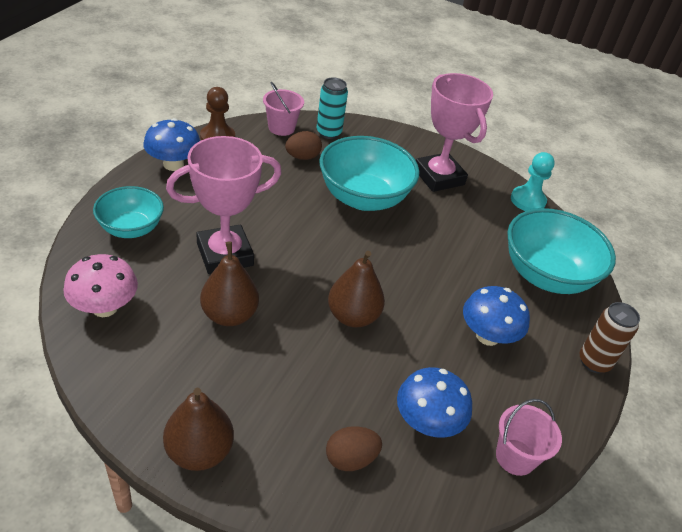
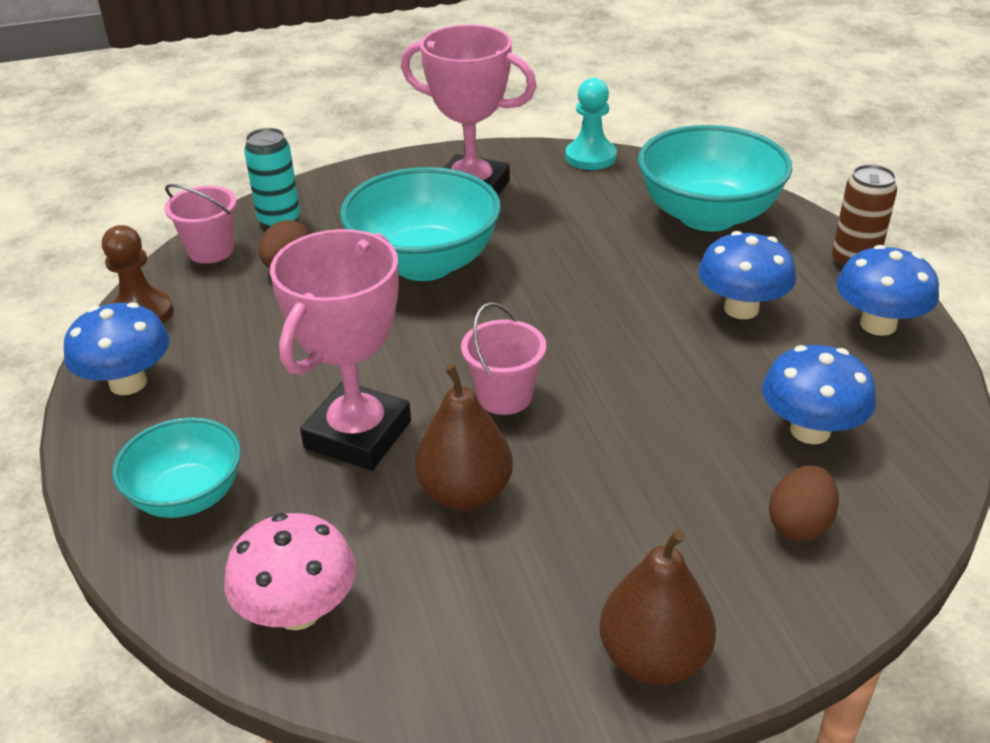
camera: 35 degrees left, 5 degrees down
(353, 316) = (595, 389): brown pear -> none
(515, 457) = (918, 396): pink bucket -> pink bucket (504, 396)
(553, 404) = (878, 324): none -> blue mushroom

